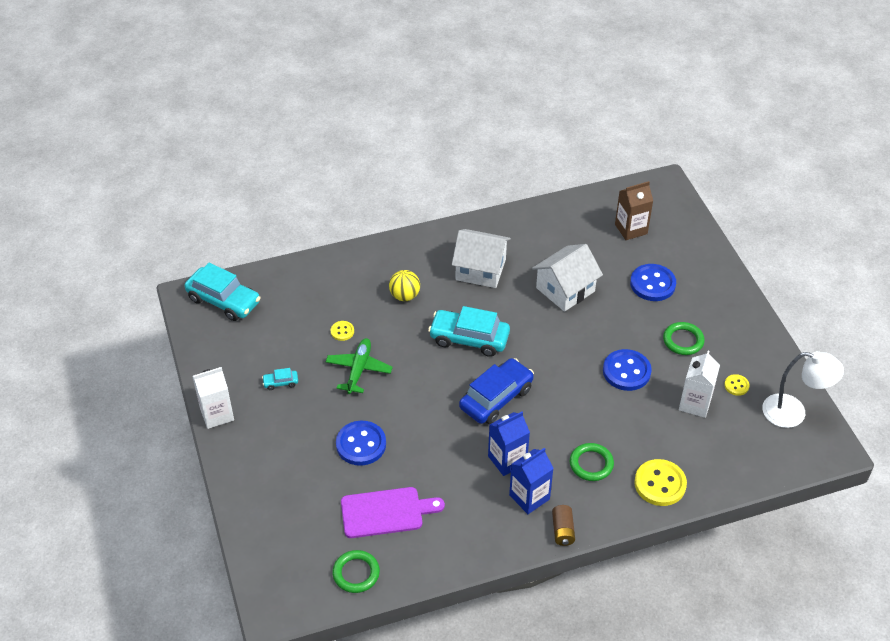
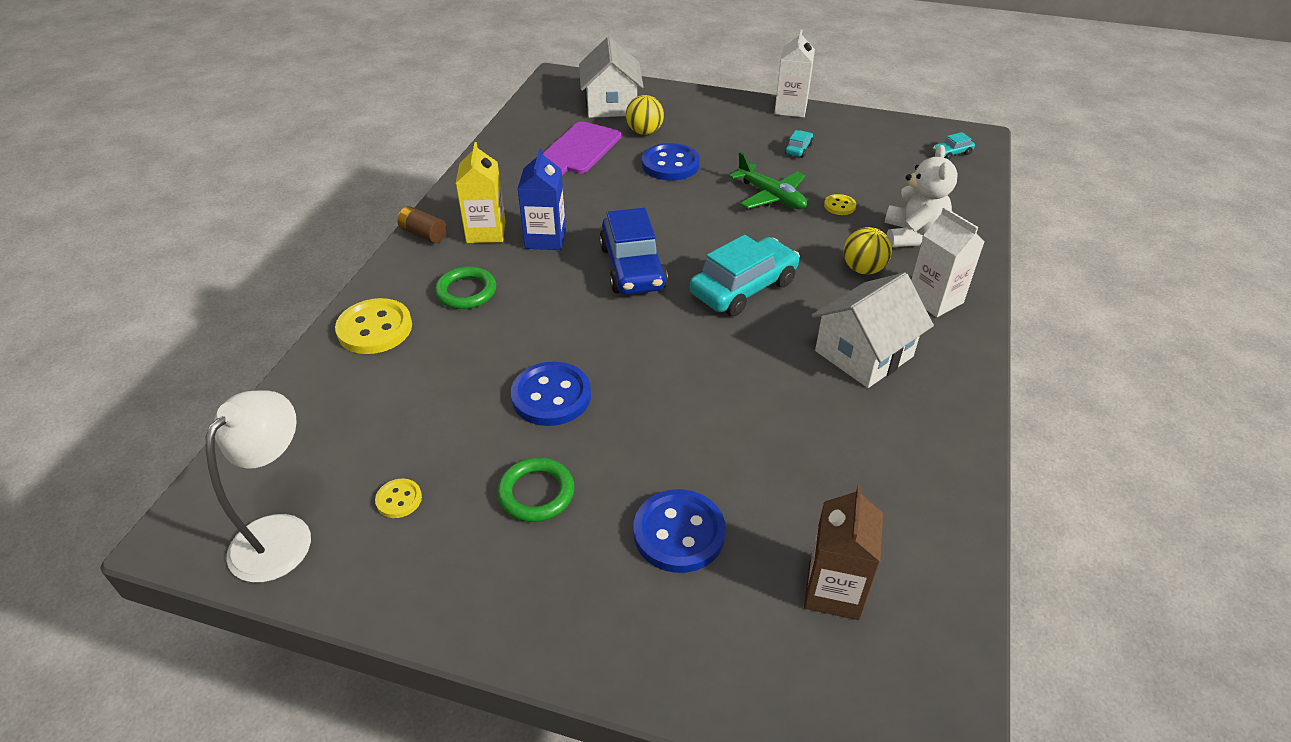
camera: 125 degrees right, 5 degrees down
(224, 300) = (952, 153): turquoise car -> turquoise car, size x0.44
(325, 487) = (644, 132): none -> yellow ball
(350, 287) = (912, 236): none -> white teddy bear
(356, 573) = (540, 117): green ring -> none
(529, 497) = (486, 232): blue carton -> yellow carton
(565, 289) = (754, 419): white house -> white house (611, 105)
(695, 403) = (428, 432): white carton -> white carton (935, 300)
(793, 413) = (282, 533): white lamp -> white lamp turned 150 degrees clockwise

